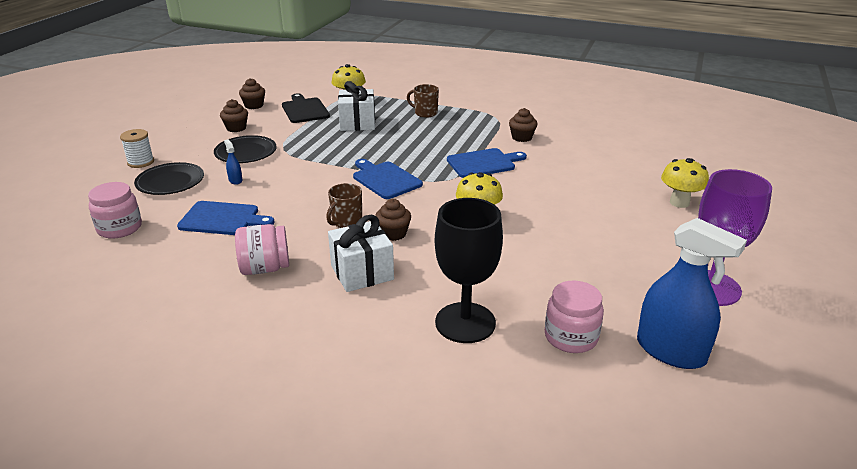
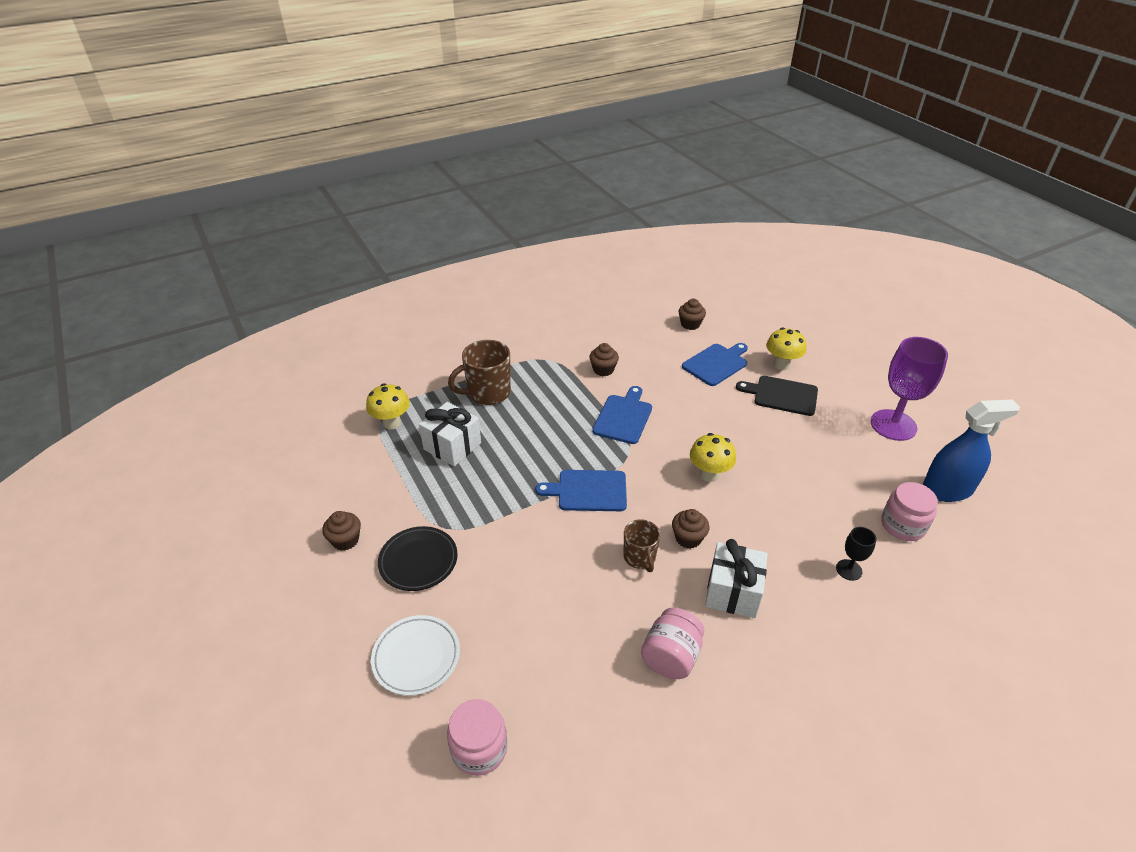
camera: 50 degrees left, 10 degrees up
(140, 162) = (331, 664): white spool -> none
(170, 182) = (416, 657): black plate -> white plate
(222, 219) = (547, 647): blue cutting board -> blue cutting board (716, 364)
(235, 180) = (473, 599): blue spray bottle -> none
(254, 105) = (305, 498): brown cupcake -> brown cupcake (690, 324)
(304, 110) = (370, 465): black cutting board -> black cutting board (782, 395)
(425, 113) = (487, 393): brown mug -> brown mug, size x1.63
(465, 323) = (849, 570): black goblet -> black goblet, size x0.47

